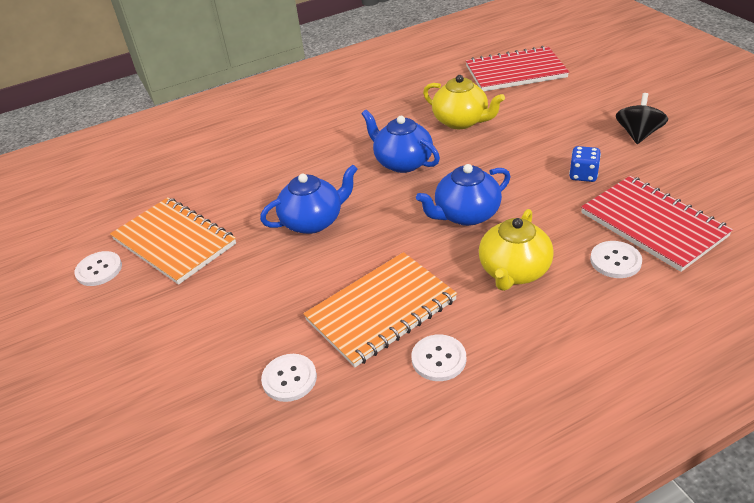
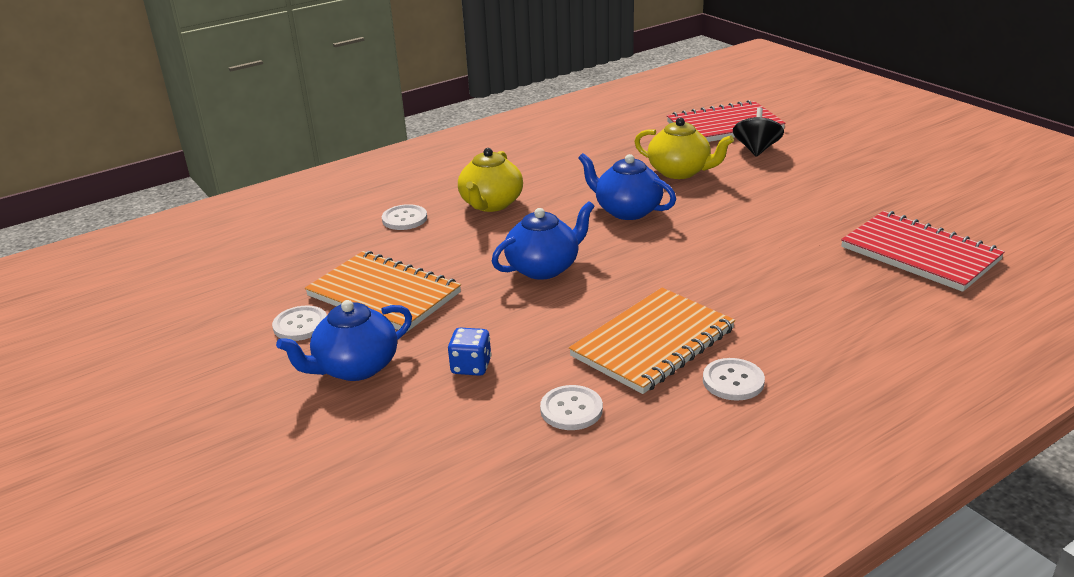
camera: 10 degrees left, 10 degrees down
(466, 214) = (716, 254): blue teapot -> blue teapot (355, 367)
(514, 271) = (787, 301): yellow teapot -> yellow teapot (491, 204)
(583, 175) = (831, 214): blue dice -> blue dice (471, 366)
(615, 261) = (891, 286): white button -> white button (404, 219)
(638, 134) = (877, 177): black spinning top -> black spinning top (756, 150)

